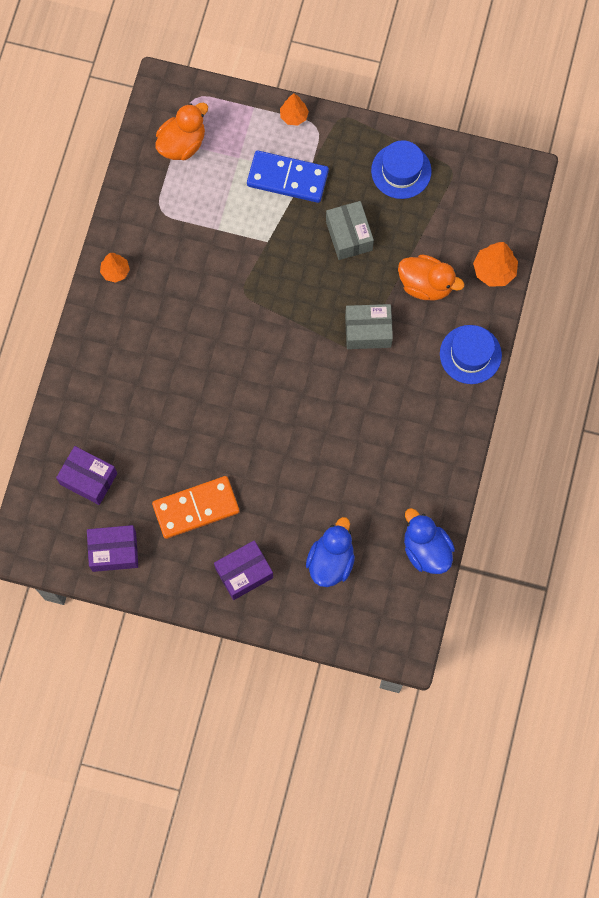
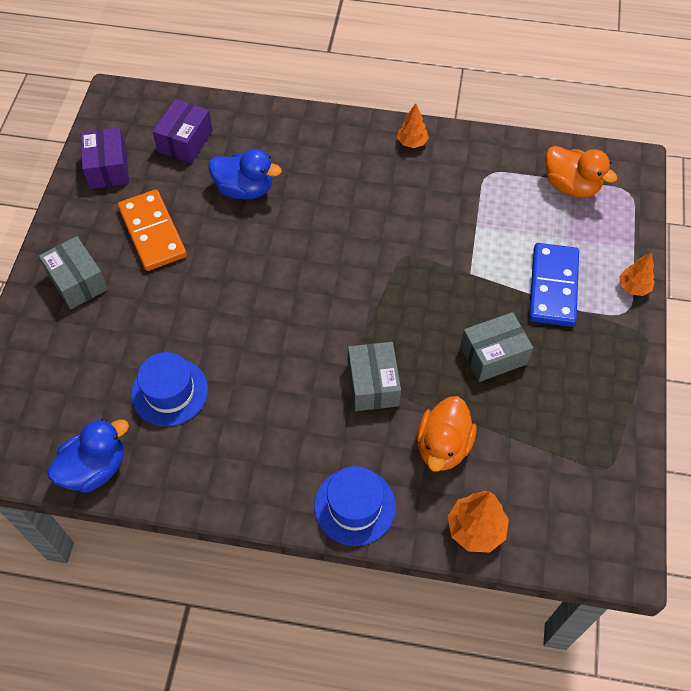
camera: 85 degrees right, 15 degrees down
(244, 573) = (78, 282): purple box -> grey box
(331, 561) = (86, 365): blue duck -> blue duck (245, 189)
(401, 171) = (592, 407): blue hat -> blue hat (169, 392)

